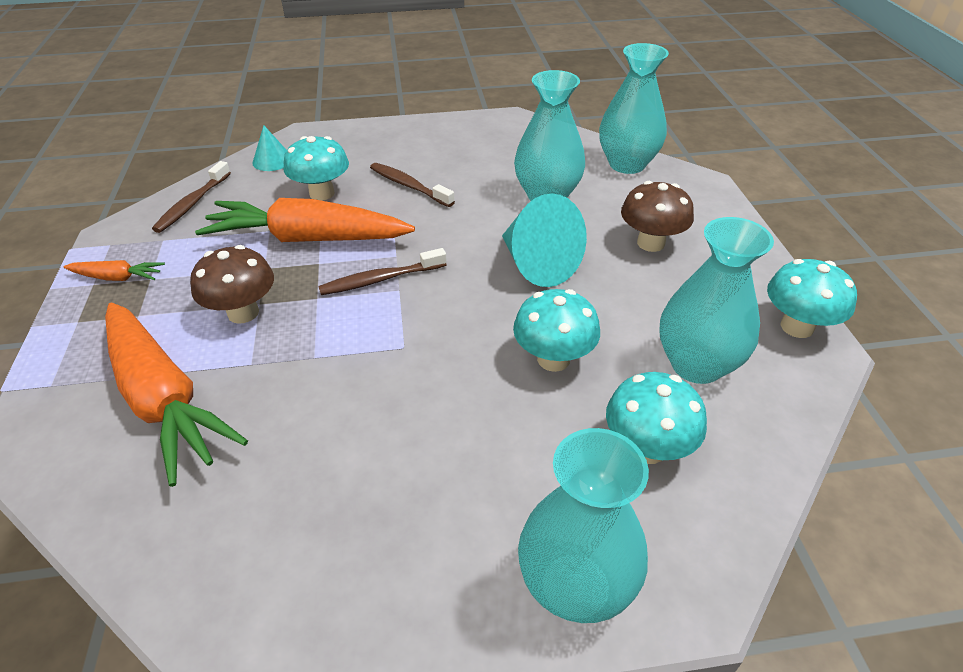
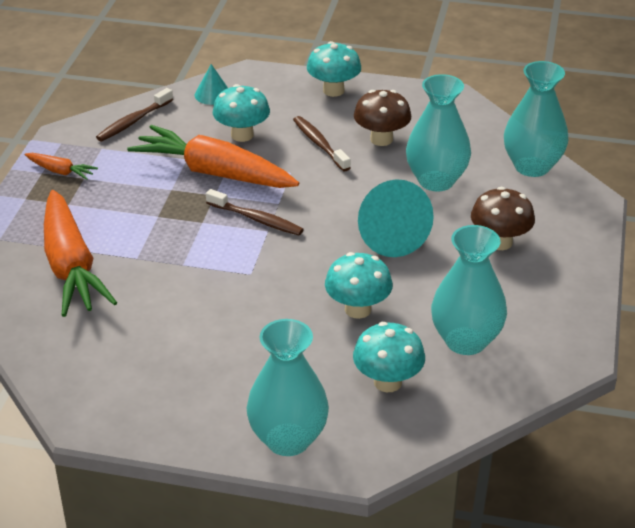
camera: 20 degrees right, 5 degrees down
(243, 313) = (144, 220): brown mushroom -> brown mushroom (381, 139)
(380, 279) = (257, 219): brown toothbrush -> brown toothbrush turned 150 degrees counterclockwise
(797, 327) = (571, 335): turquoise mushroom -> turquoise mushroom (333, 90)

